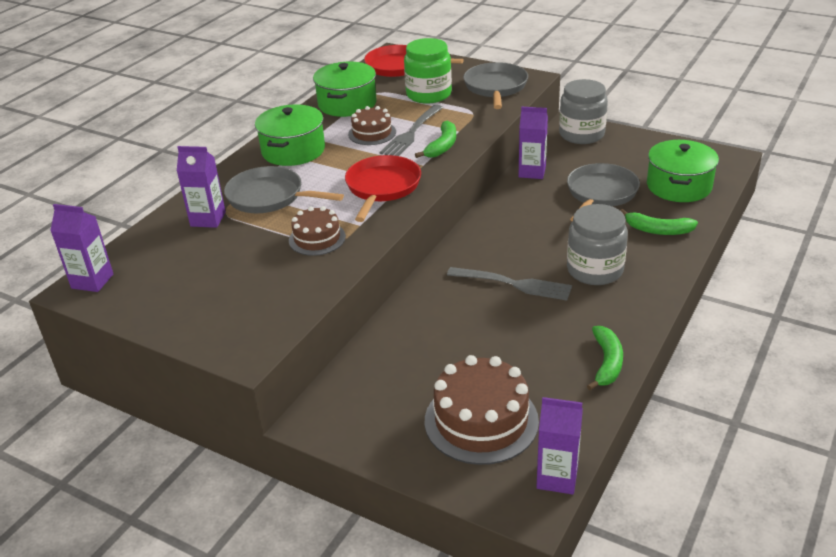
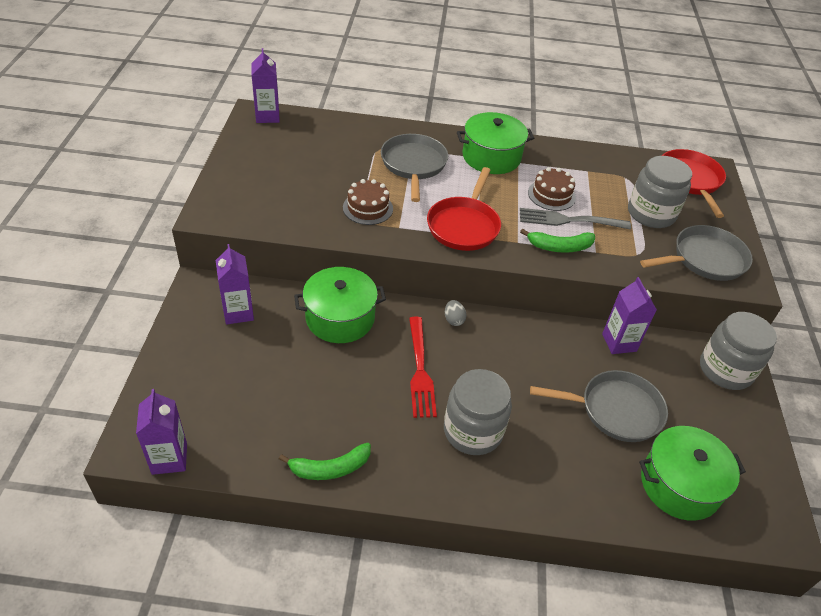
camera: 60 degrees right, 10 degrees up
(208, 219) = (366, 143): purple carton -> purple carton (238, 312)
(347, 104) = (592, 166): green pot -> green pot (340, 318)
(382, 188) = (464, 225): red pan -> red pan turned 120 degrees clockwise
(428, 94) = (651, 214): green jar -> grey jar
(461, 250) = (454, 320): none -> grey egg
(481, 421) = (226, 390): brown cake -> none
(513, 284) = (420, 369): grey fork -> red fork
(658, 230) = (575, 477): green banana -> none

